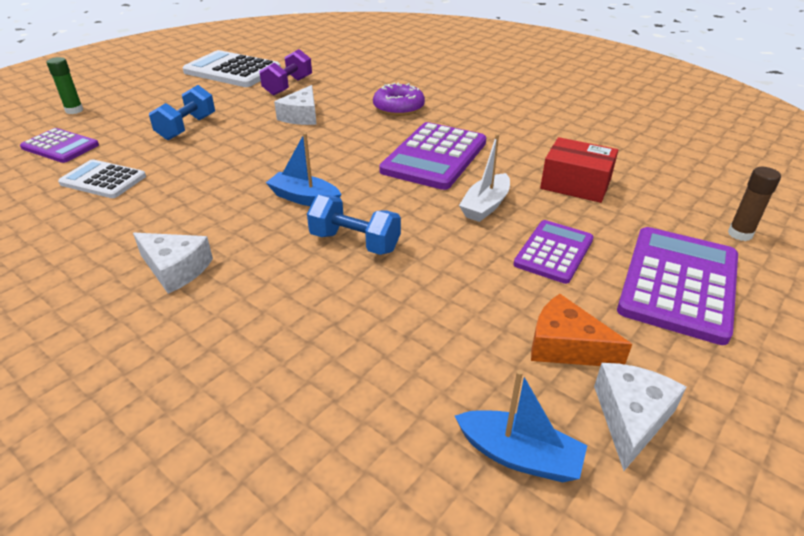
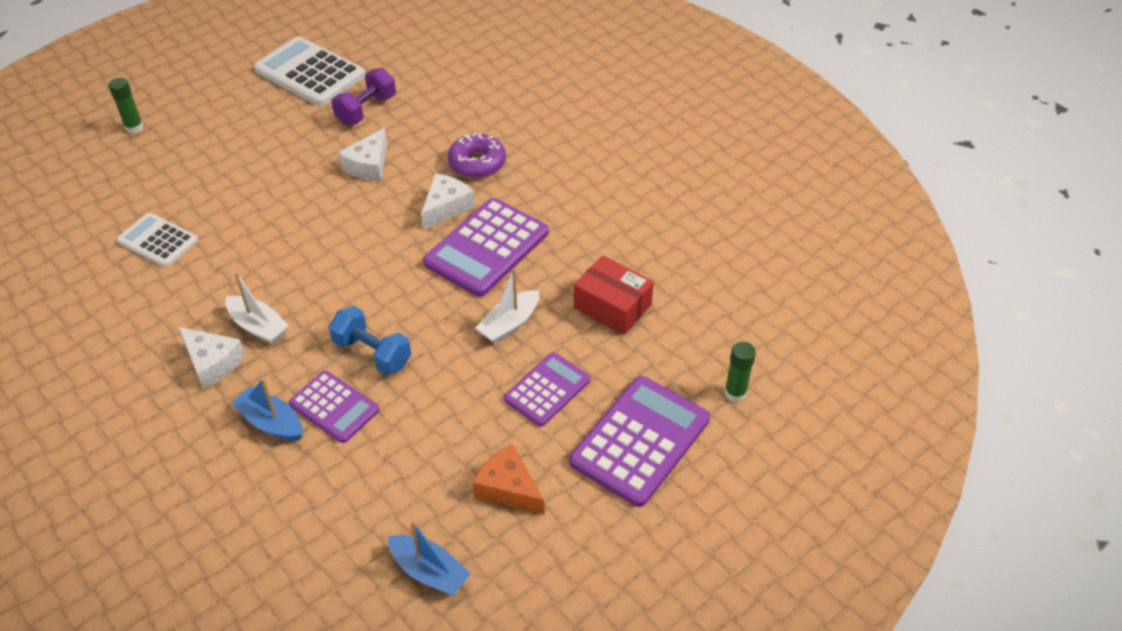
camera: 10 degrees right, 10 degrees up
(60, 146) = (119, 185): purple calculator -> purple calculator (334, 407)
(187, 128) = (246, 170): blue dumbbell -> none
(223, 234) = (258, 326): none -> white boat
(304, 198) = (341, 291): blue boat -> blue boat (271, 422)
(631, 418) = (526, 556): white cheese -> white cheese (446, 207)
(740, 234) = (735, 393): brown glue stick -> green glue stick

